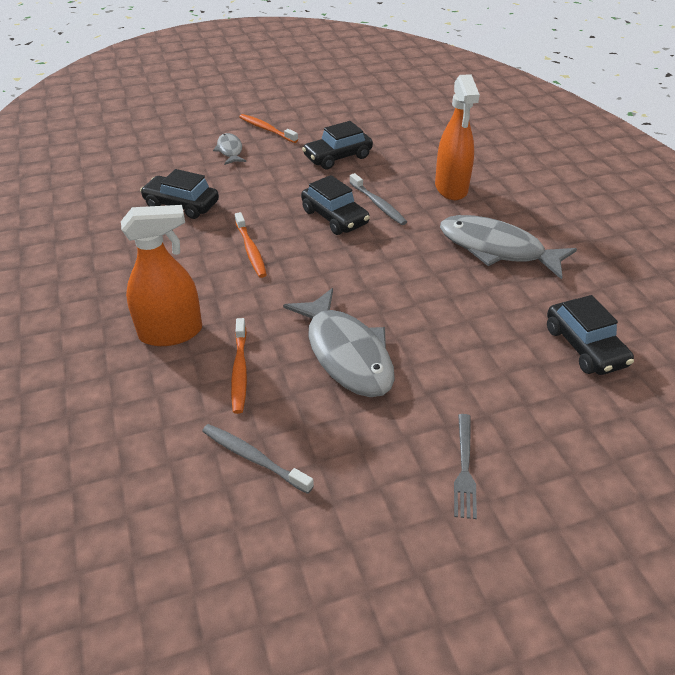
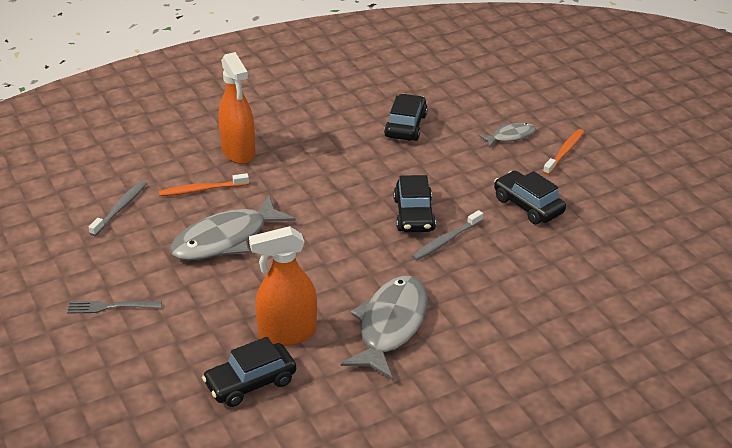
camera: 80 degrees right, 5 degrees down
(250, 250) = (349, 173): orange toothbrush -> none
(334, 217) = (414, 215): black car -> black car turned 45 degrees counterclockwise
(451, 188) = (496, 291): orange spray bottle -> orange spray bottle (287, 333)

